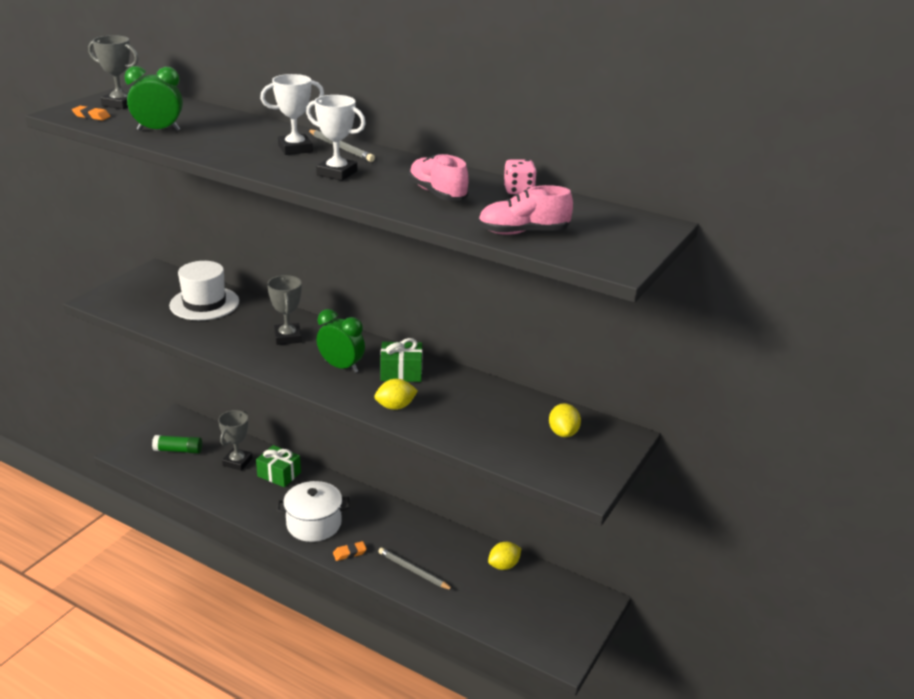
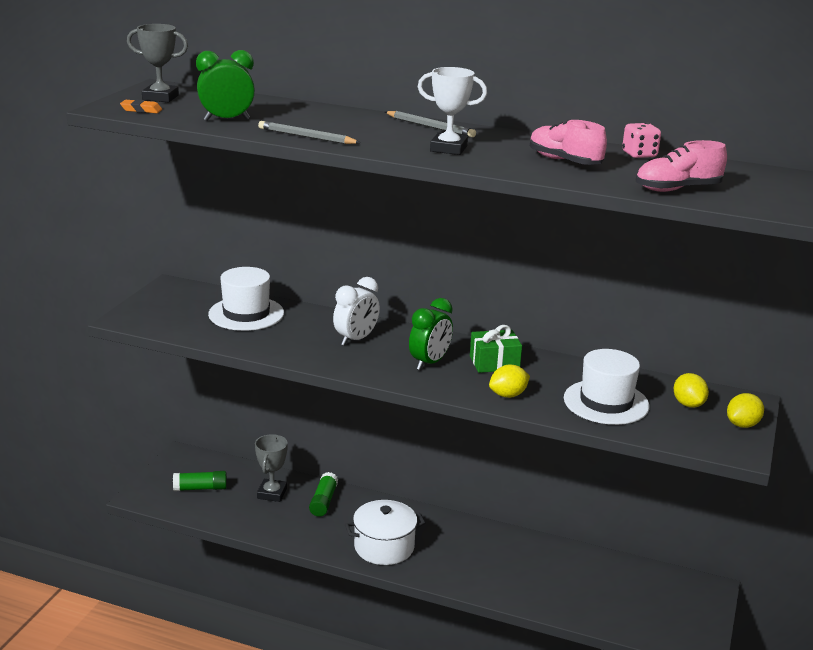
camera: 10 degrees left, 5 degrees down
(279, 474) = (323, 501): green gift -> green glue stick
(287, 337) = (356, 339): grey trophy -> white clock
(295, 149) = (385, 130): white trophy -> none
(341, 367) = (429, 363): green clock -> green clock turned 105 degrees clockwise
(349, 553) = (435, 572): orange eraser -> none
(414, 571) = (511, 581): grey pencil -> grey pencil (306, 137)
(484, 423) = (606, 402): none -> white hat
(504, 565) = (601, 565): yellow lemon -> yellow lemon (742, 425)

